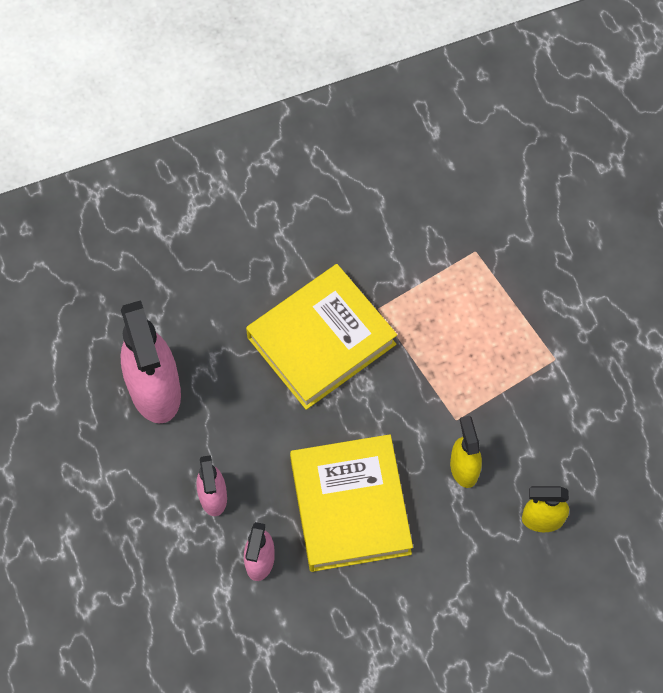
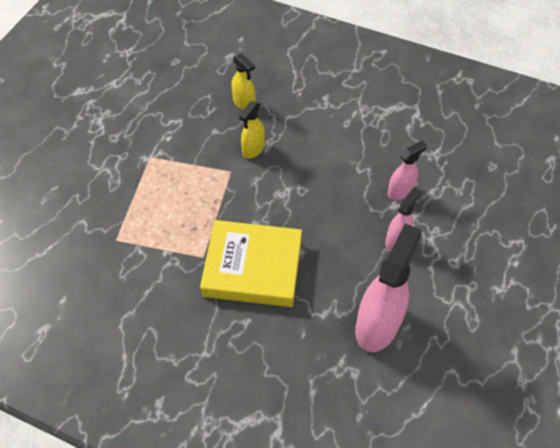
camera: 135 degrees left, 10 degrees down
(350, 506) = (328, 178): yellow book -> none

